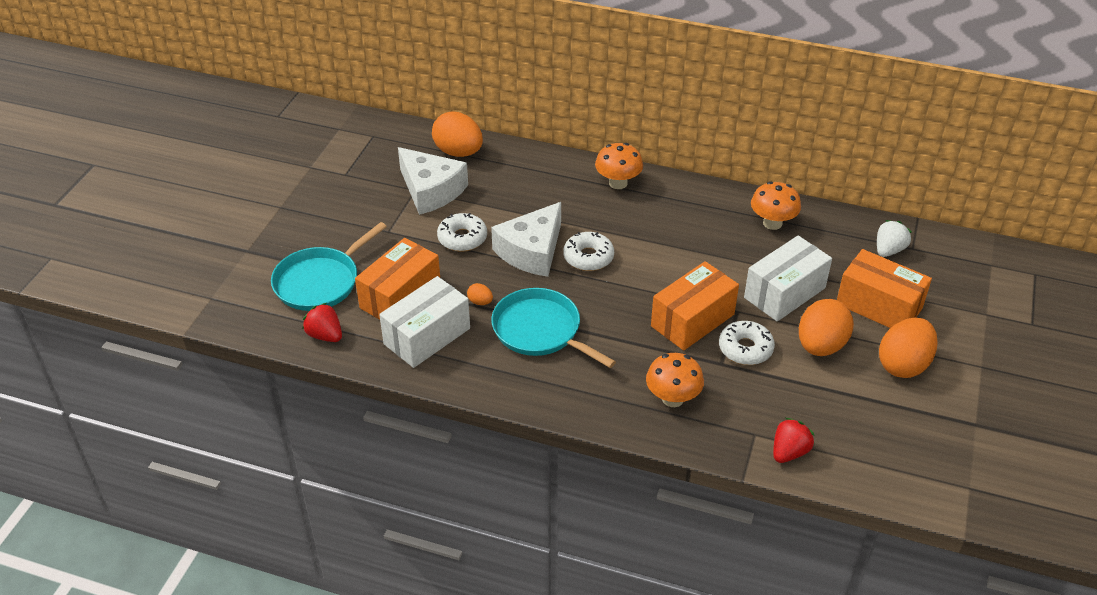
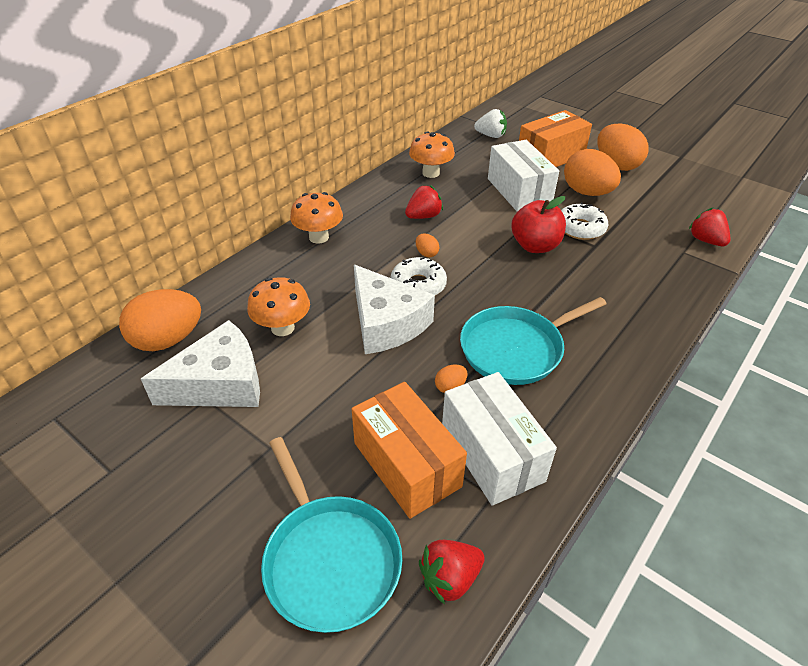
camera: 70 degrees left, 0 degrees up
(462, 238) = (330, 375): white donut -> none
(635, 252) = (426, 253): none -> orange egg
(672, 398) = (634, 285): orange mushroom -> orange mushroom (282, 328)
(692, 236) = (423, 216): none -> red strawberry
(692, 320) = (535, 246): orange box -> red apple
(888, 250) = (491, 136): white strawberry -> white strawberry turned 135 degrees clockwise

